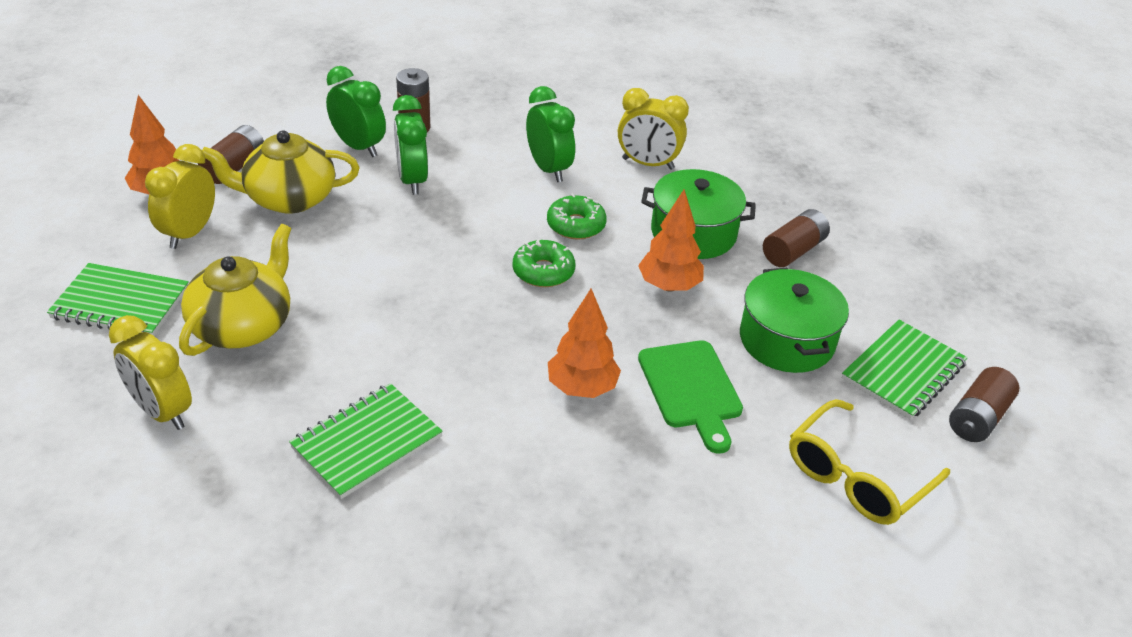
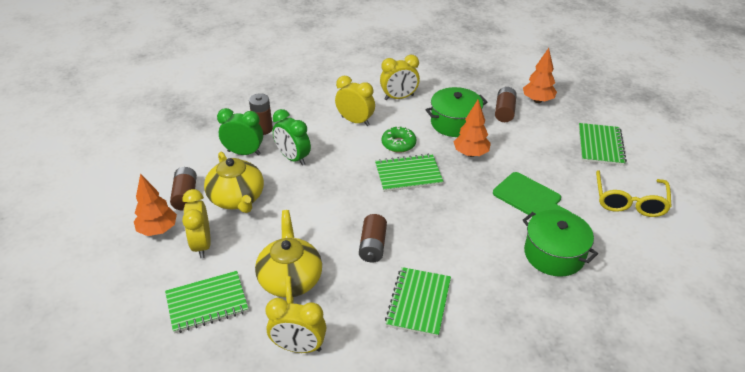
camera: 30 degrees left, 0 degrees up
(289, 198) = (237, 199): yellow teapot -> yellow teapot turned 75 degrees counterclockwise
(543, 271) = (408, 174): green donut -> green notebook
(548, 169) = (355, 121): green clock -> yellow clock
(582, 388) = (485, 222): orange tree -> orange tree (537, 100)
(786, 340) = (543, 155): green pot -> green pot (554, 254)
(978, 418) = (645, 152): brown battery -> brown battery (373, 246)

